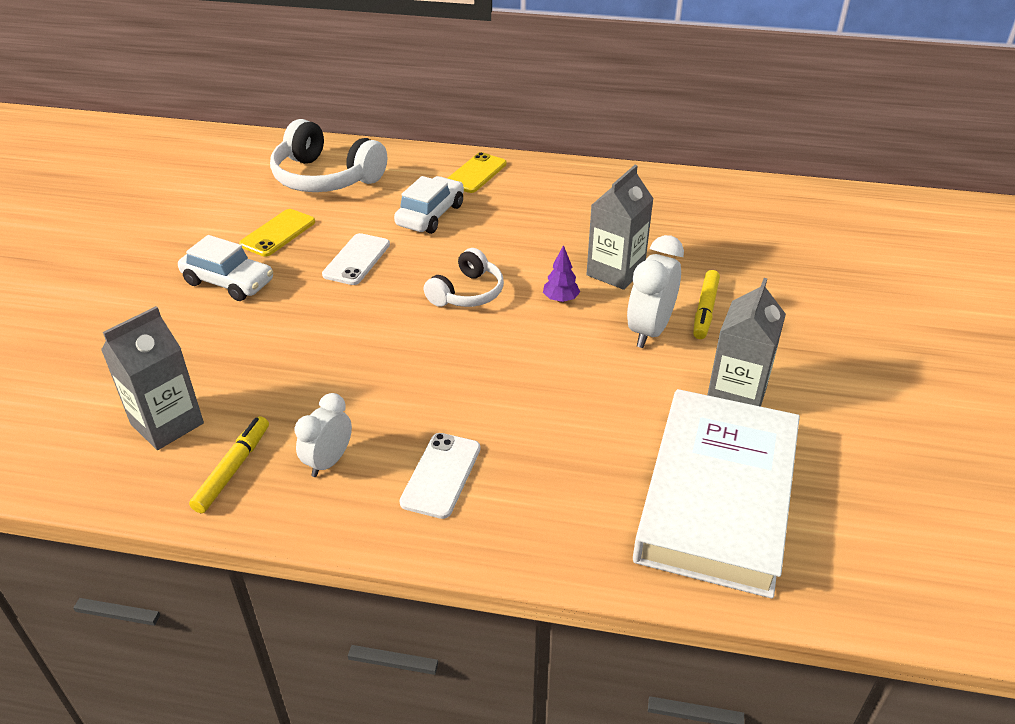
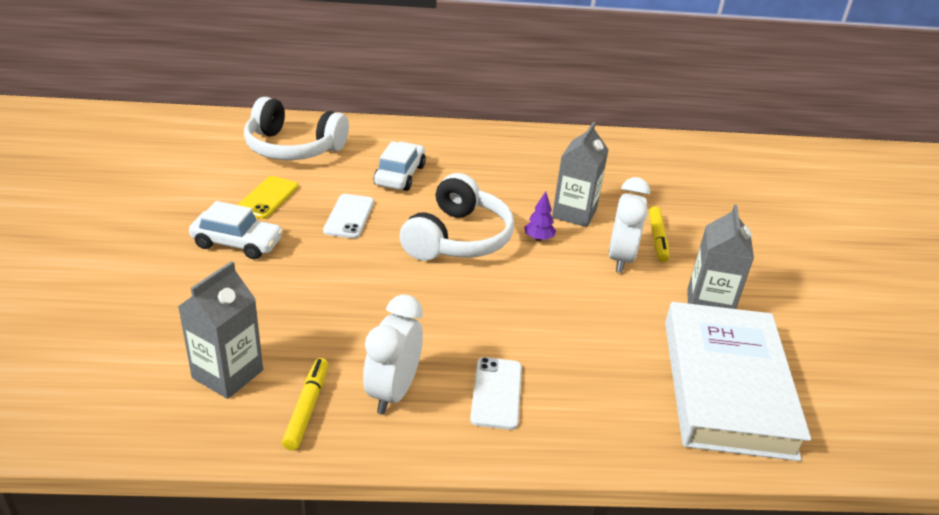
camera: 15 degrees left, 5 degrees down
(328, 462) = (393, 392): white clock -> white clock, size x1.50
(467, 293) = (458, 238): white headphones -> white headphones, size x1.69
(476, 173) = (425, 139): yellow phone -> none

